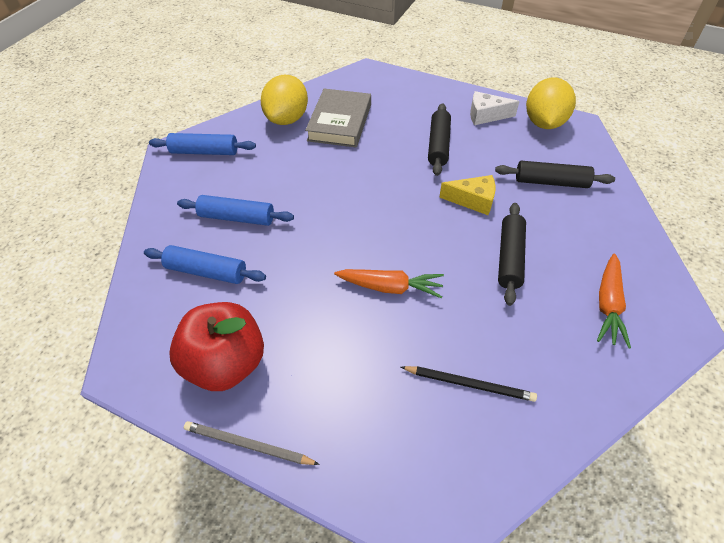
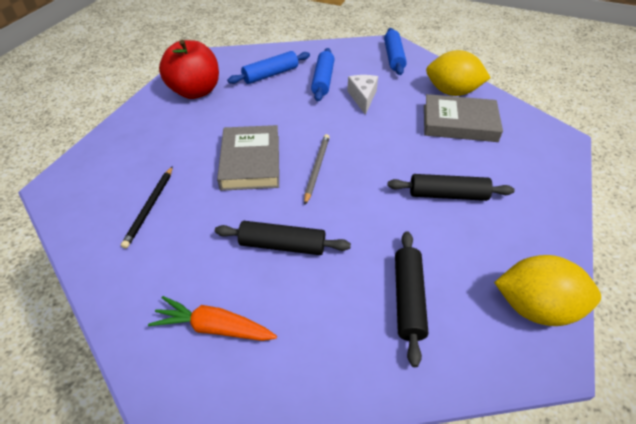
camera: 85 degrees right, 5 degrees down
(207, 271) = (270, 74): blue rolling pin -> blue rolling pin turned 45 degrees clockwise
(248, 445) = (137, 106): grey pencil -> grey pencil (317, 168)
(390, 287) = (250, 162): orange carrot -> grey book
(473, 200) = (362, 220): yellow cheese -> none
(486, 115) = (523, 241): white cheese -> white cheese (362, 98)

